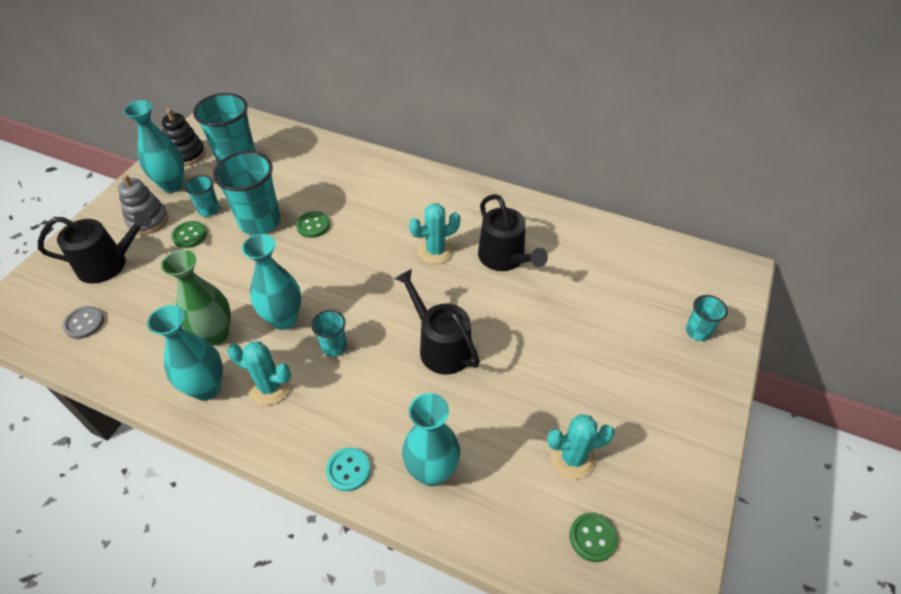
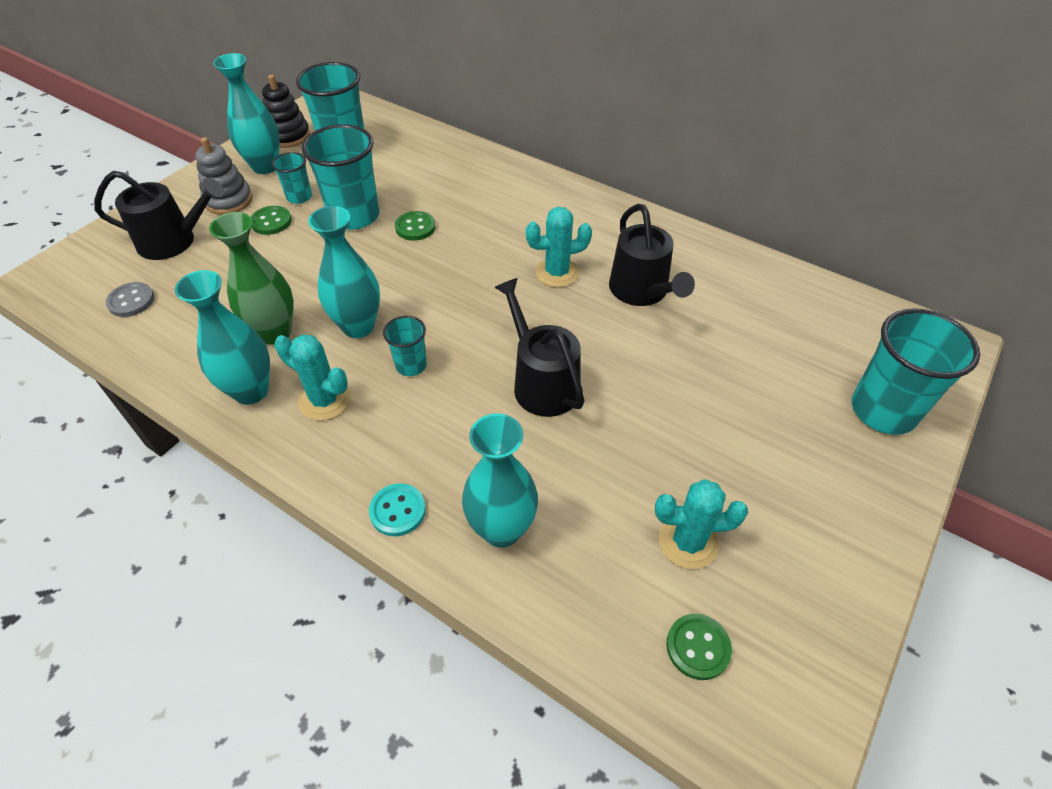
camera: 10 degrees right, 0 degrees up
(697, 331) = (883, 410): turquoise cup -> turquoise cup, size x1.94

